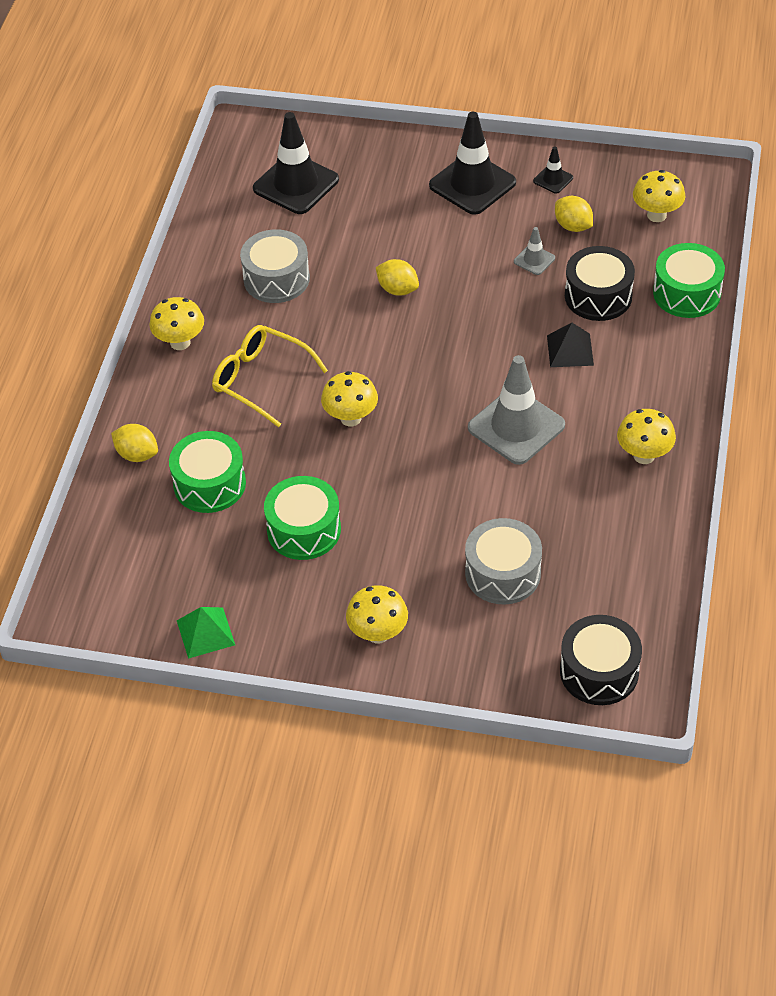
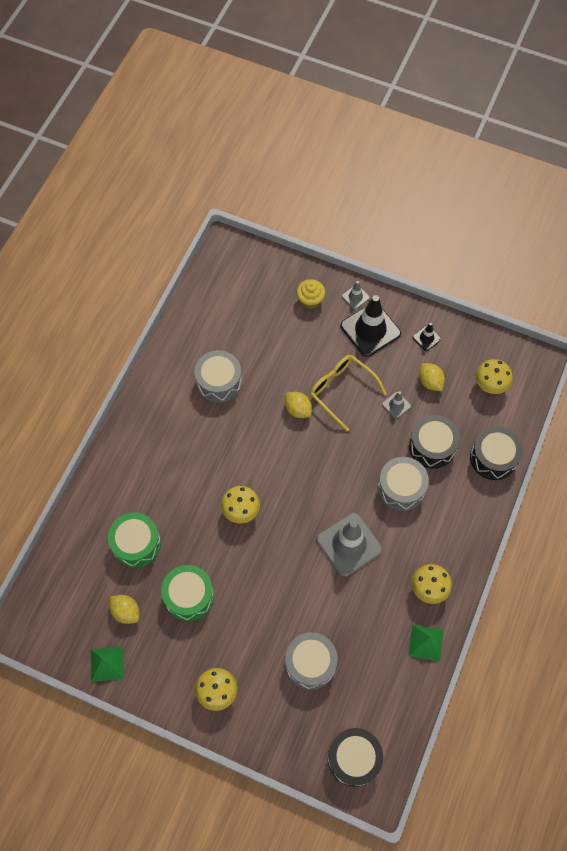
camera: 10 degrees right, 15 degrees up
(137, 454) = (95, 508): yellow lemon -> yellow lemon (126, 612)
(180, 342) = (143, 421): yellow mushroom -> none
(261, 380) = (189, 465): yellow glasses -> yellow glasses (342, 391)
(296, 184) = (250, 303): black traffic cone -> none
(379, 166) = (310, 300): none -> yellow cupcake
(440, 152) = (355, 297): none -> grey traffic cone
(570, 350) = (401, 488): black pyramid -> grey drum
(659, 517) = (426, 643): none -> green pyramid
(686, 293) = (493, 458): green drum -> black drum

